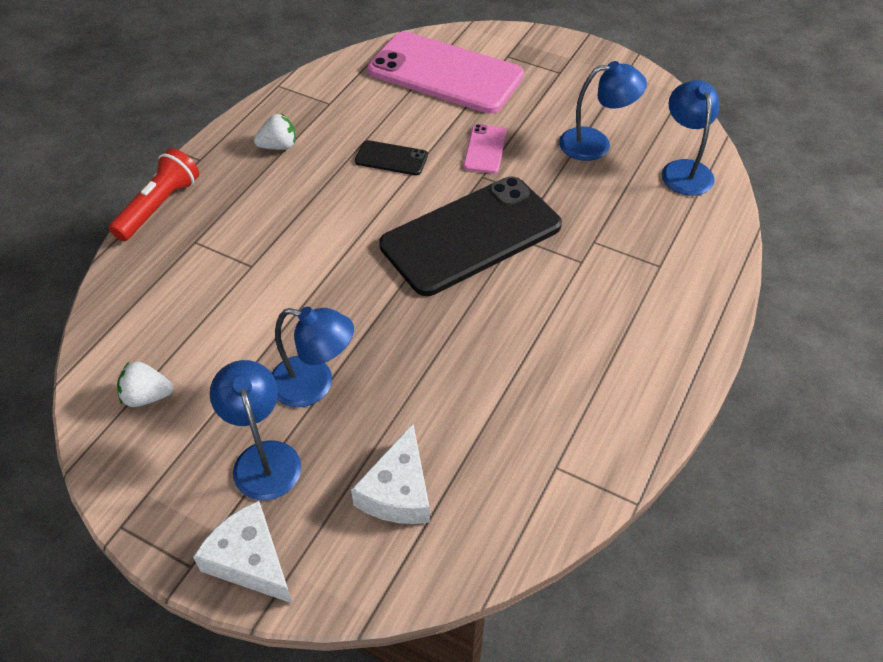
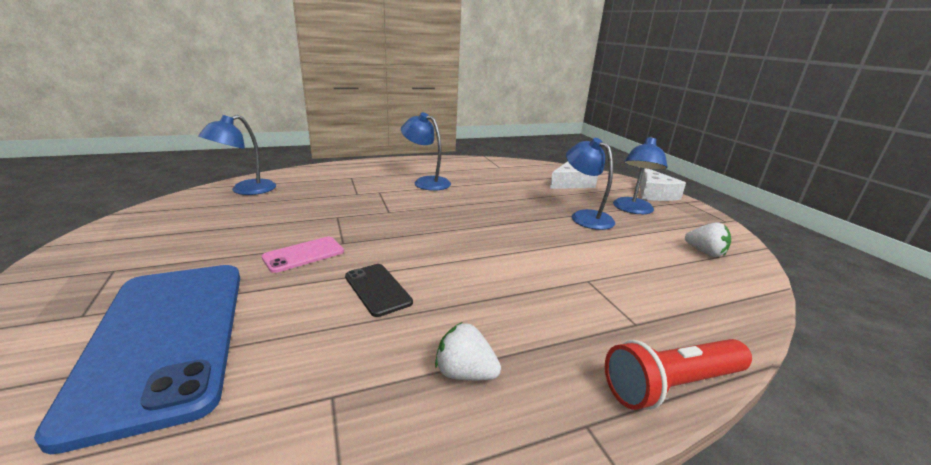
camera: 140 degrees left, 25 degrees down
(445, 73) = (165, 339): pink phone -> blue phone
(471, 235) = (411, 223): black phone -> none
(595, 144) = (243, 220): blue lamp -> blue lamp (426, 182)

